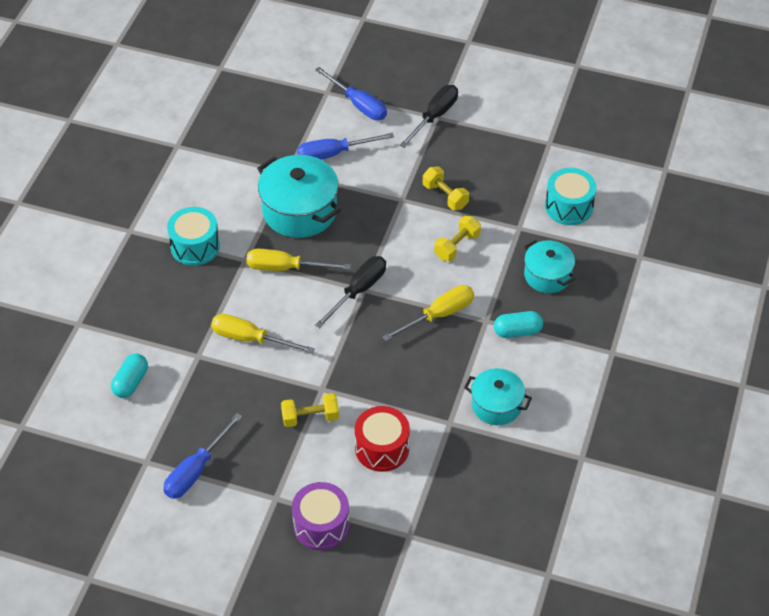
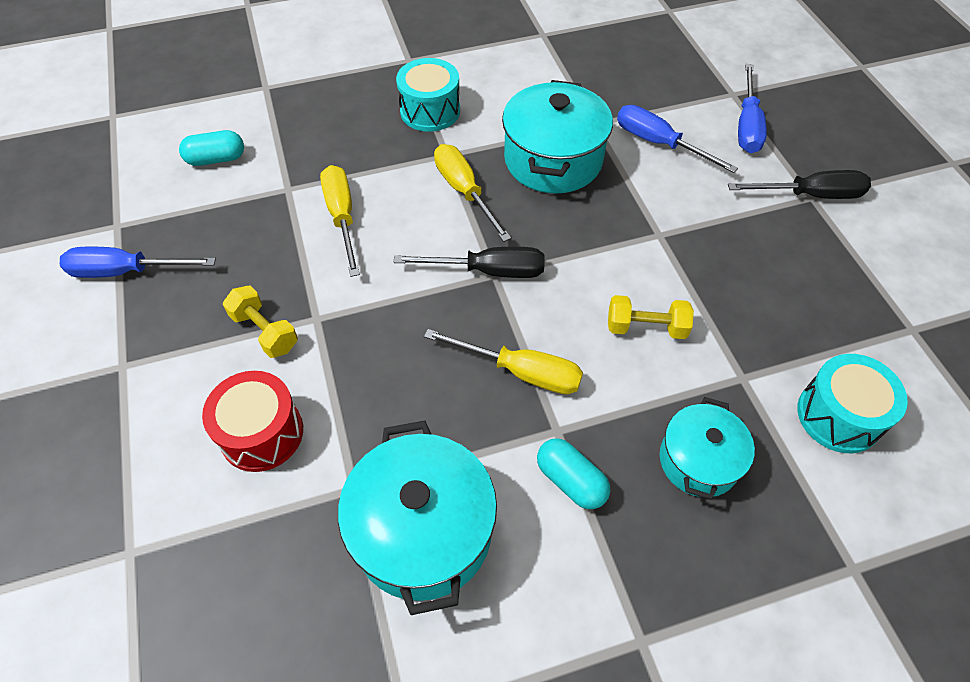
camera: 55 degrees right, 5 degrees up
(321, 525) = (100, 437): purple drum -> none
(445, 196) = (708, 271): yellow dumbbell -> none
(496, 405) = (423, 531): turquoise pot -> turquoise pot, size x1.64

